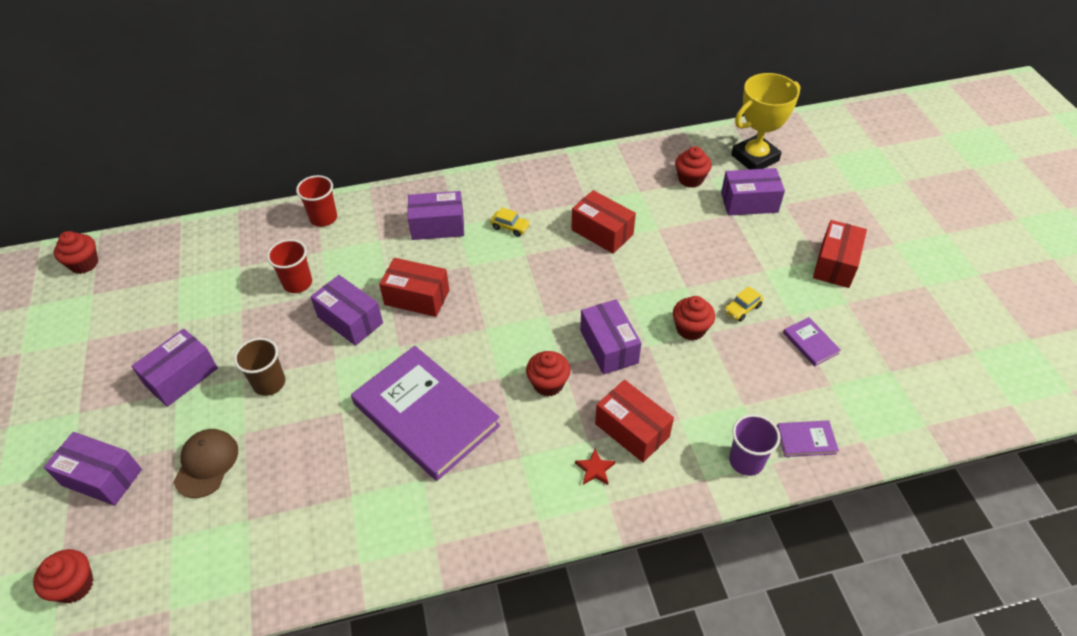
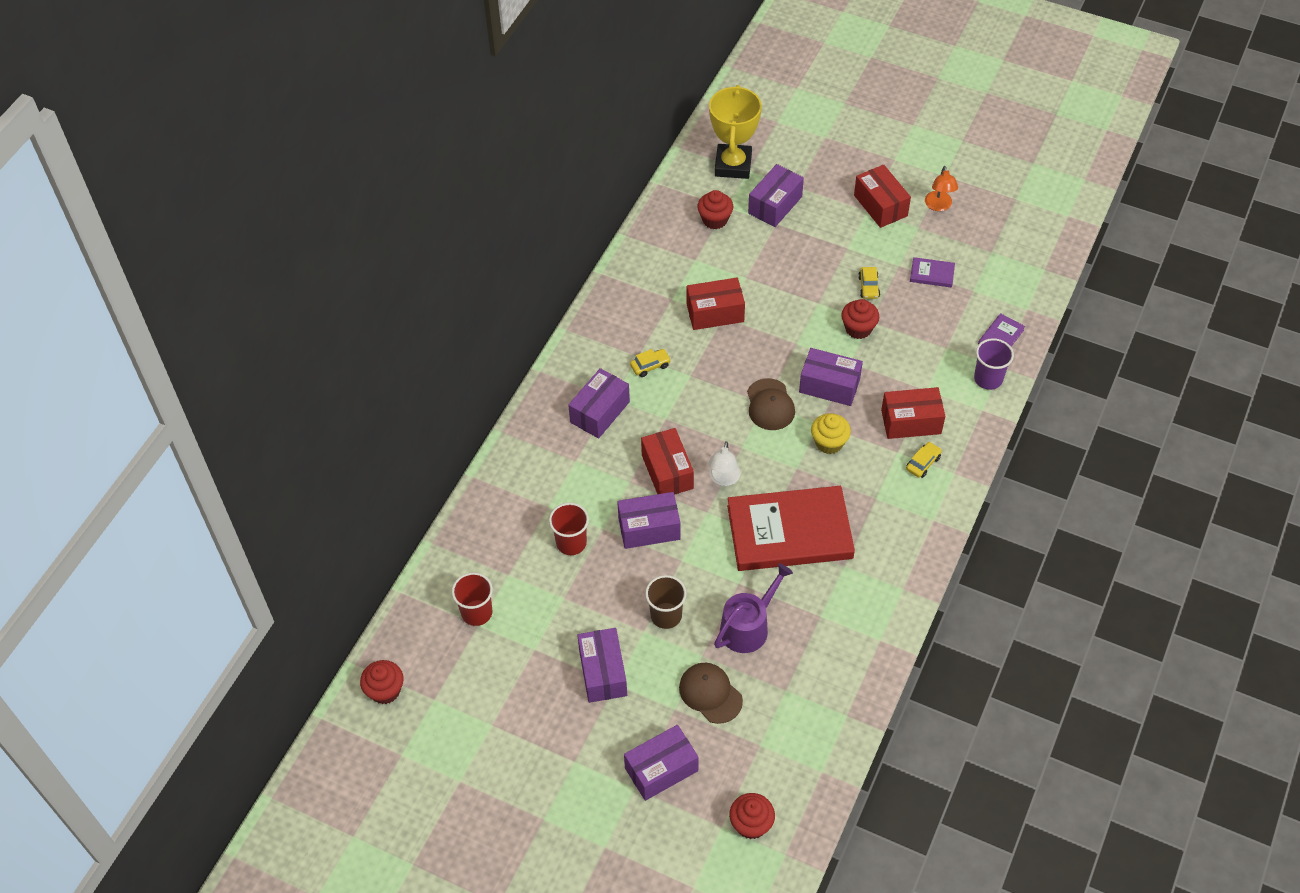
camera: 50 degrees left, 5 degrees up
(299, 447) = (748, 626): none -> purple watering can
(323, 218) = (508, 484): red cup -> red cup (477, 613)
(417, 297) = (667, 472): red box -> red box turned 75 degrees counterclockwise
(426, 414) = (789, 532): purple book -> red book
(442, 336) = (723, 479): none -> white lamp
(547, 320) = (770, 405): none -> brown cap
(548, 384) = (829, 443): red cupcake -> yellow cupcake
(595, 469) = (923, 463): red star -> yellow car
(888, 302) = (939, 206): none -> orange lamp

